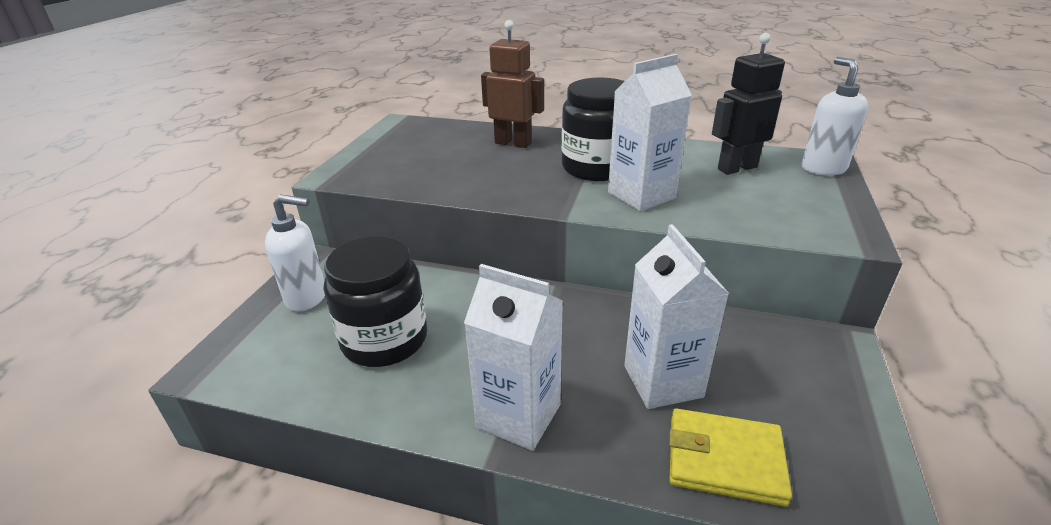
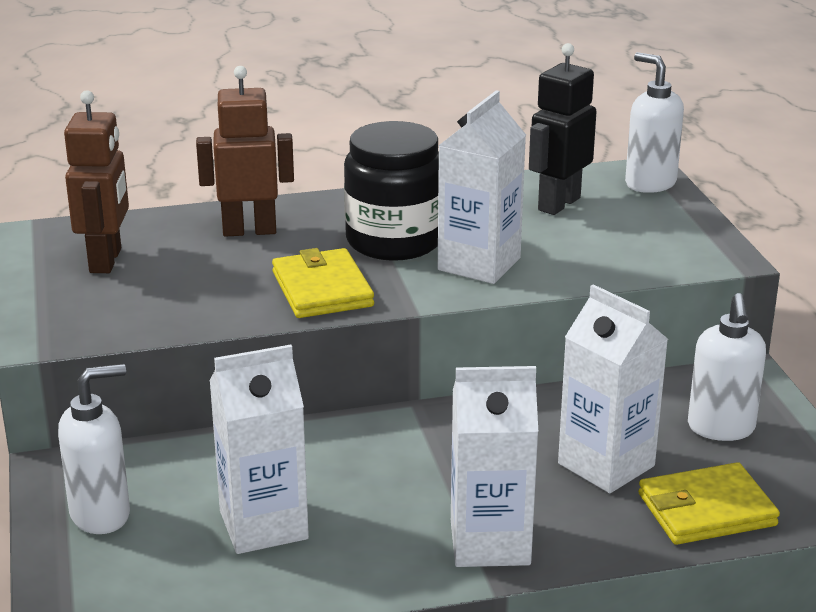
camera: 30 degrees left, 5 degrees down
(384, 339) = (263, 525): black jar -> white carton
(417, 143) = (106, 260): none -> brown robot
(519, 187) = (322, 289): none -> yellow wallet
(787, 383) = (721, 428): none -> white soap dispenser

